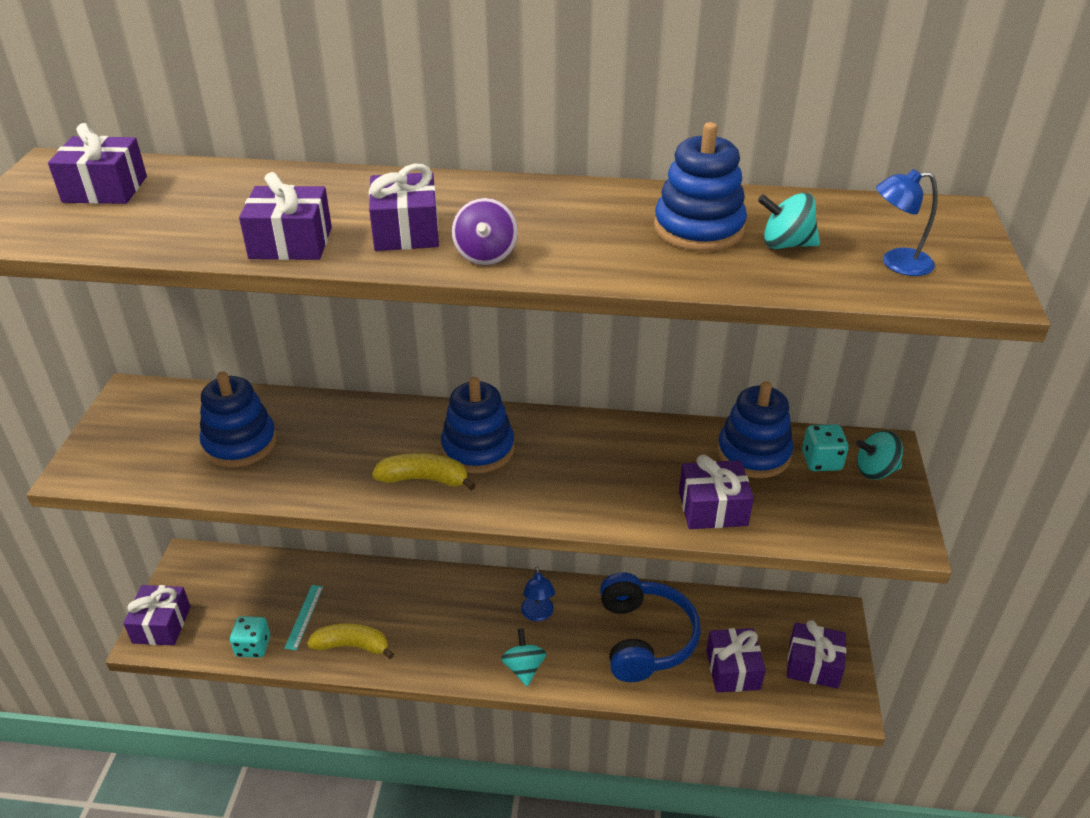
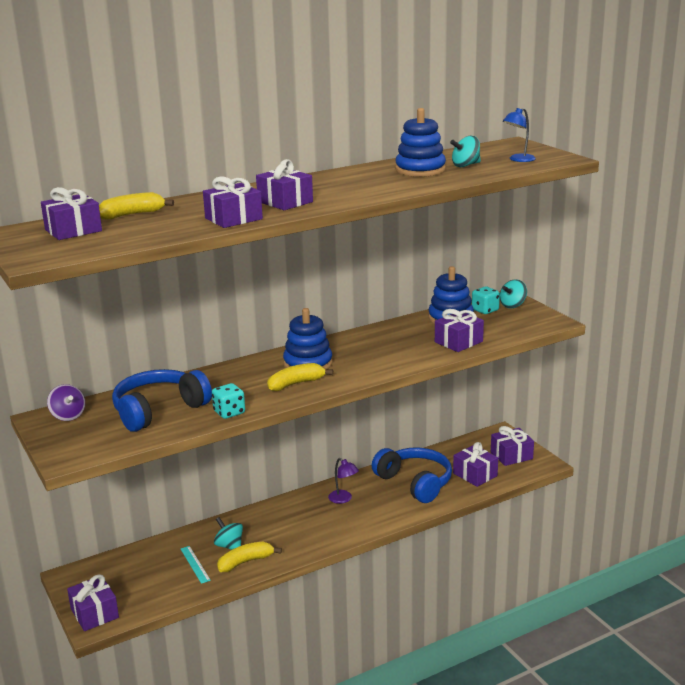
camera: 35 degrees left, 15 degrees down
(206, 183) = (132, 215): none -> yellow banana
(240, 443) = (159, 410): blue stacking toy -> blue headphones
(253, 646) = (178, 592): turquoise dice -> turquoise dice (229, 412)
(486, 255) = (341, 198): purple spinning top -> purple spinning top (68, 416)
(524, 668) = (363, 524): turquoise spinning top -> turquoise spinning top (229, 546)
(538, 614) = (343, 499): blue lamp -> purple lamp

